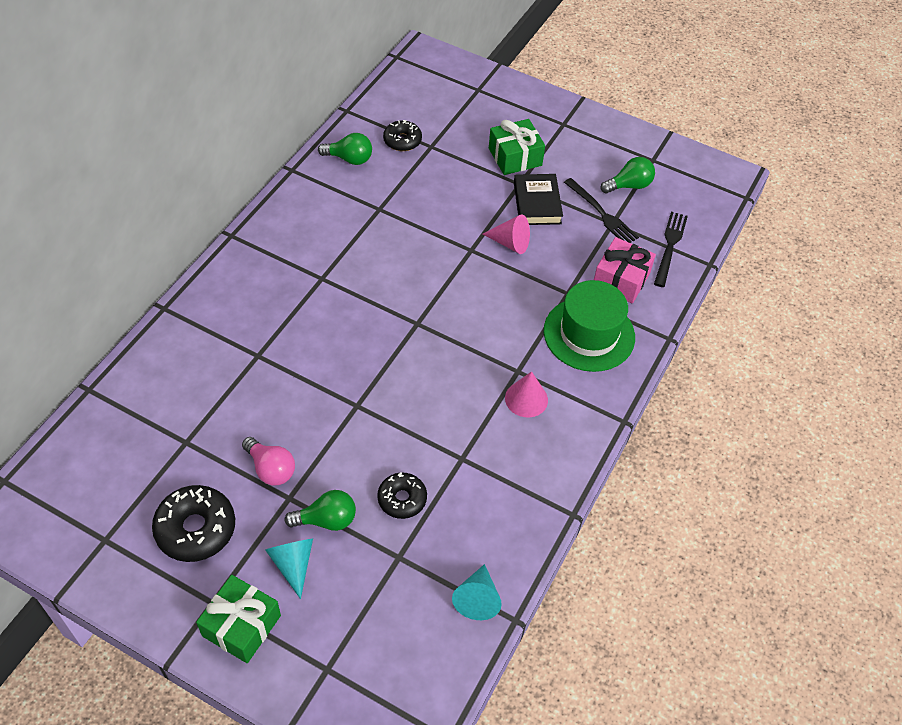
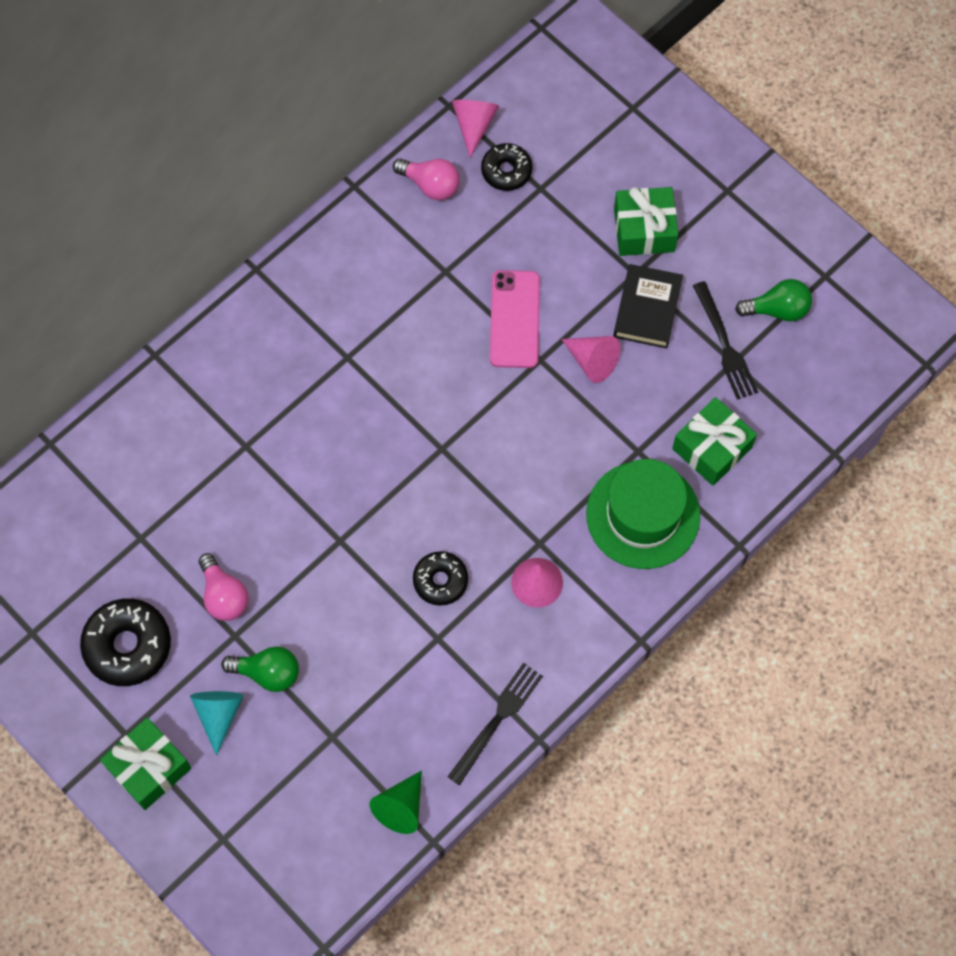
camera: 20 degrees right, 15 degrees up
(349, 159) = (430, 185): green light bulb -> pink light bulb
(369, 118) = (474, 125): none -> pink cone
(402, 499) = (356, 670): black donut -> black donut (440, 581)
(442, 228) = (515, 319): none -> pink phone
(477, 598) = (401, 807): turquoise cone -> green cone
(621, 279) = (712, 448): pink gift -> green gift
(670, 246) = (794, 414): black fork -> black fork (497, 719)

